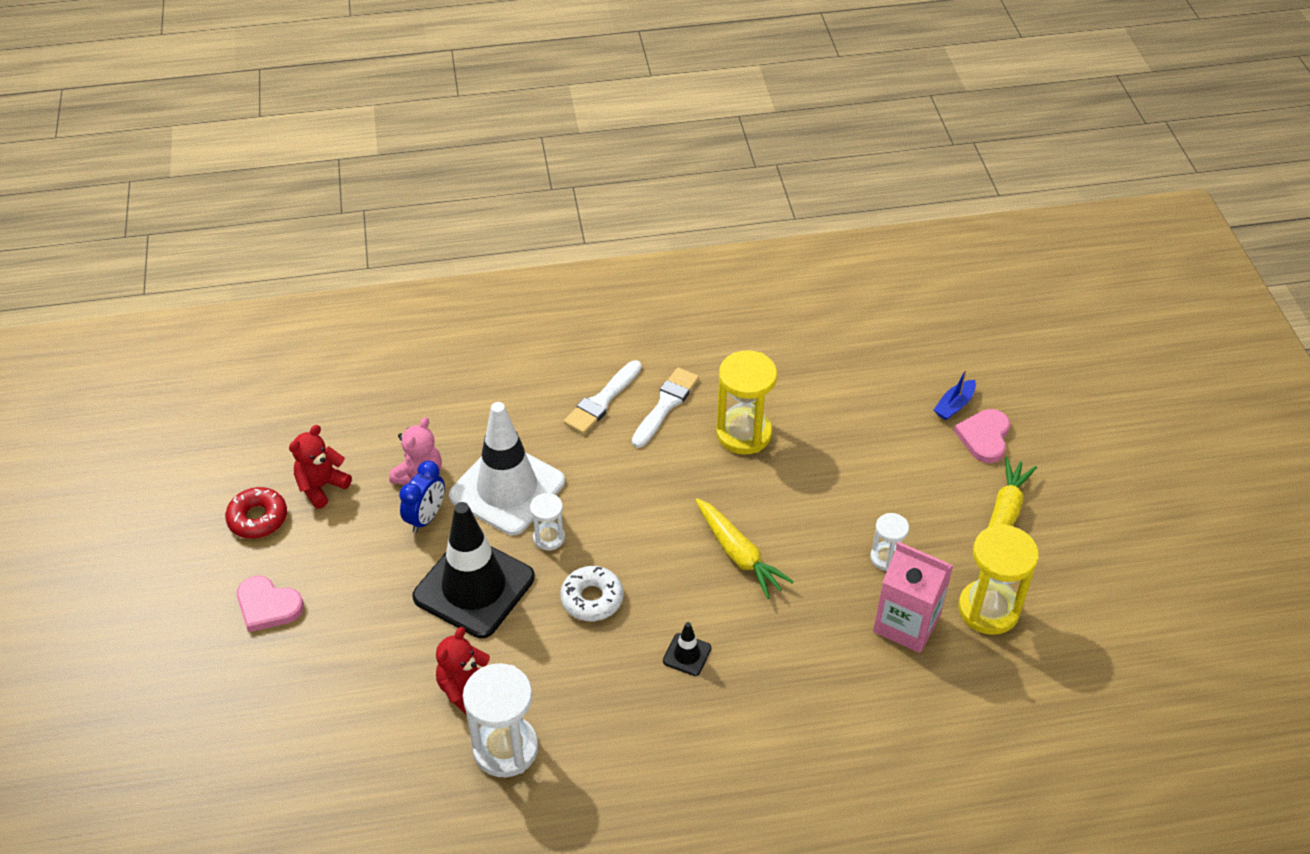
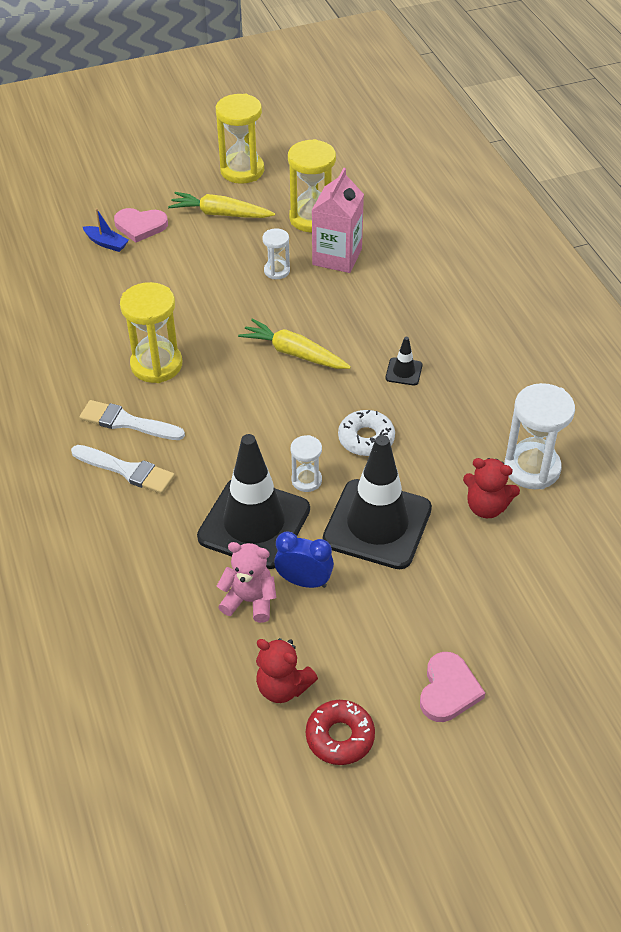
camera: 100 degrees left, 0 degrees up
(507, 489) = (254, 523): white traffic cone -> black traffic cone
(738, 554) = (294, 353): yellow carrot -> yellow carrot turned 105 degrees counterclockwise
(1096, 548) = (242, 170): none -> yellow hourglass

